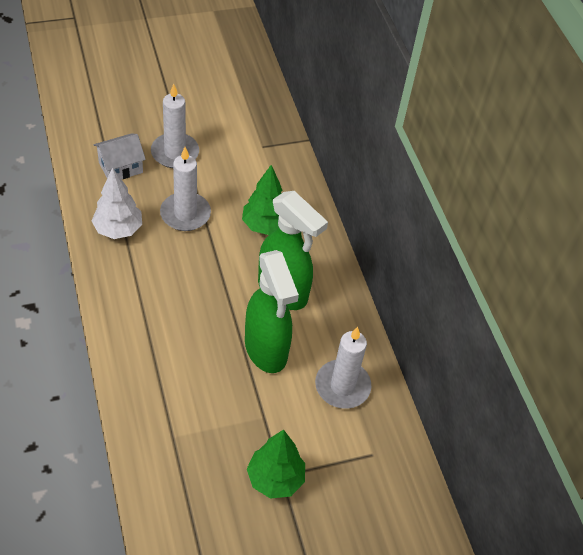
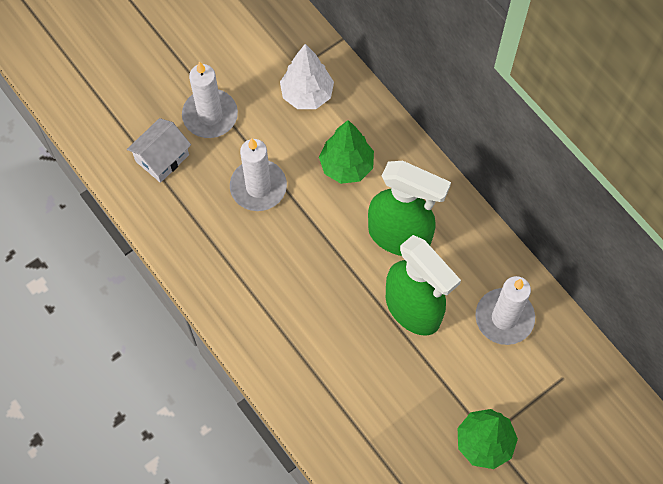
camera: 15 degrees left, 15 degrees up
(118, 229) = (199, 235): white tree -> white tree (307, 94)

